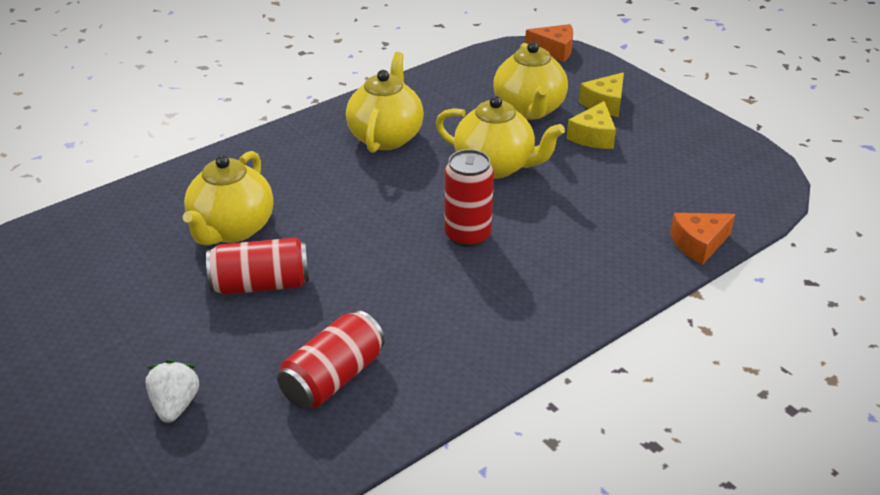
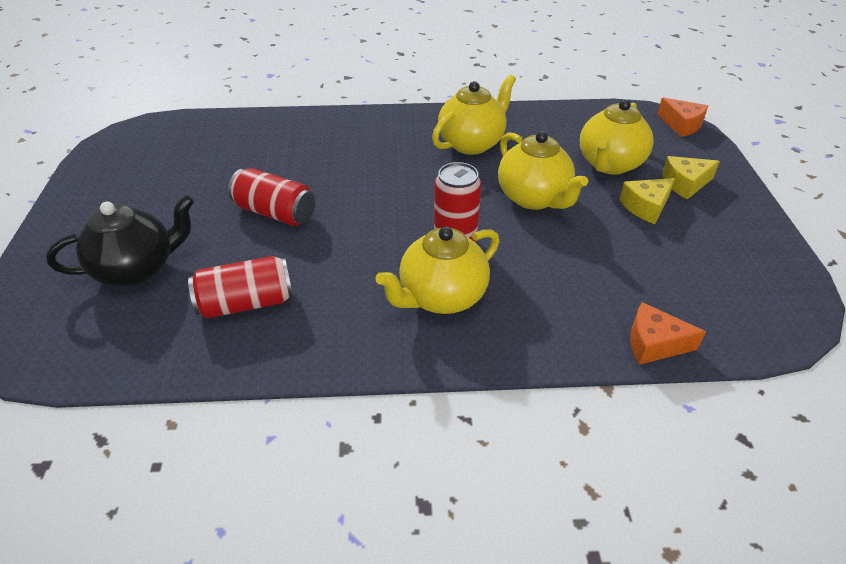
camera: 35 degrees right, 5 degrees up
(175, 405) = (137, 269): white strawberry -> black teapot
(232, 229) = (299, 167): yellow teapot -> yellow teapot (441, 297)

